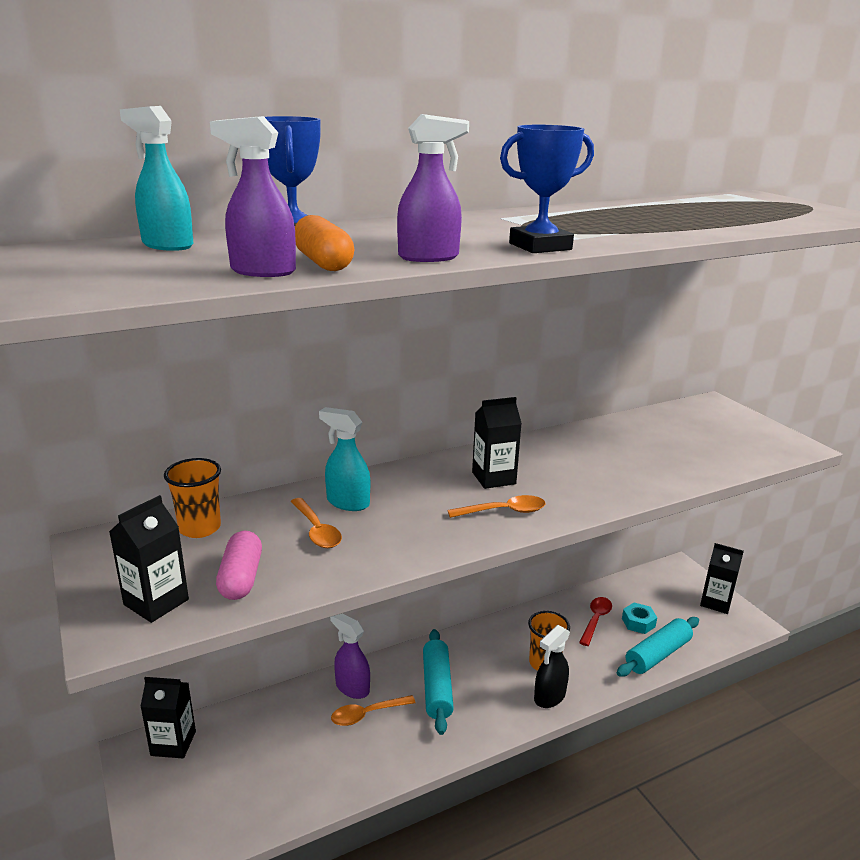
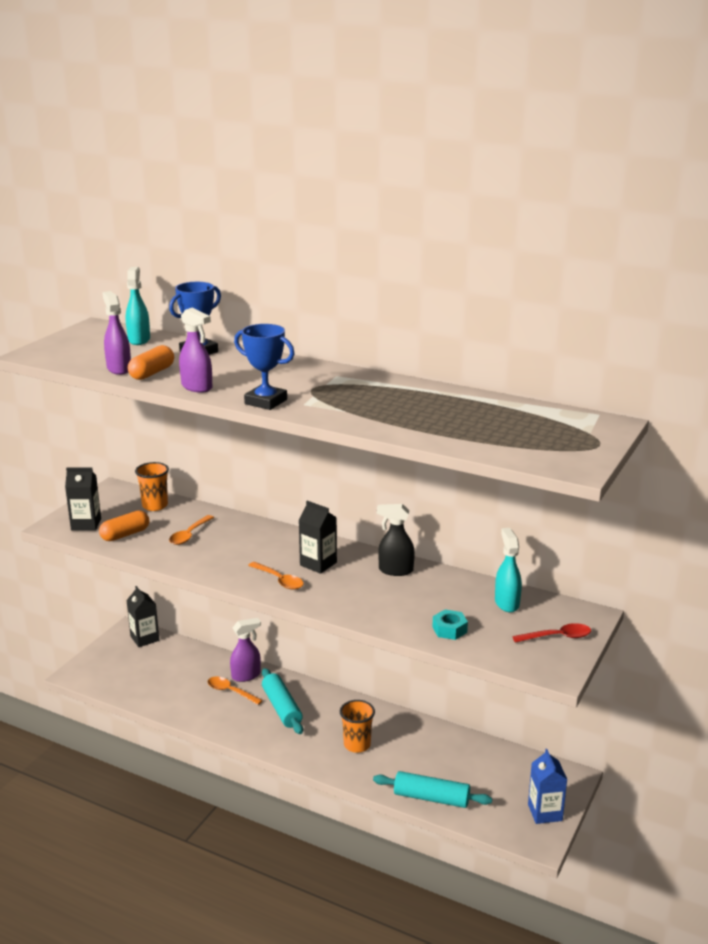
camera: 55 degrees right, 0 degrees up
(241, 578) = (125, 534): pink capsule -> orange capsule
(347, 502) = (228, 531): turquoise spray bottle -> turquoise spray bottle (506, 603)
(352, 687) = (246, 675): purple spray bottle -> purple spray bottle turned 60 degrees clockwise
(437, 687) = (281, 708): turquoise rolling pin -> turquoise rolling pin turned 75 degrees counterclockwise
(549, 697) = (324, 759): black spray bottle -> black spray bottle (395, 570)
(595, 620) = (436, 752): red spoon -> red spoon (557, 637)
(638, 622) = (460, 776): turquoise nut -> turquoise nut (449, 629)
(715, 602) = (545, 812): black carton -> blue carton

